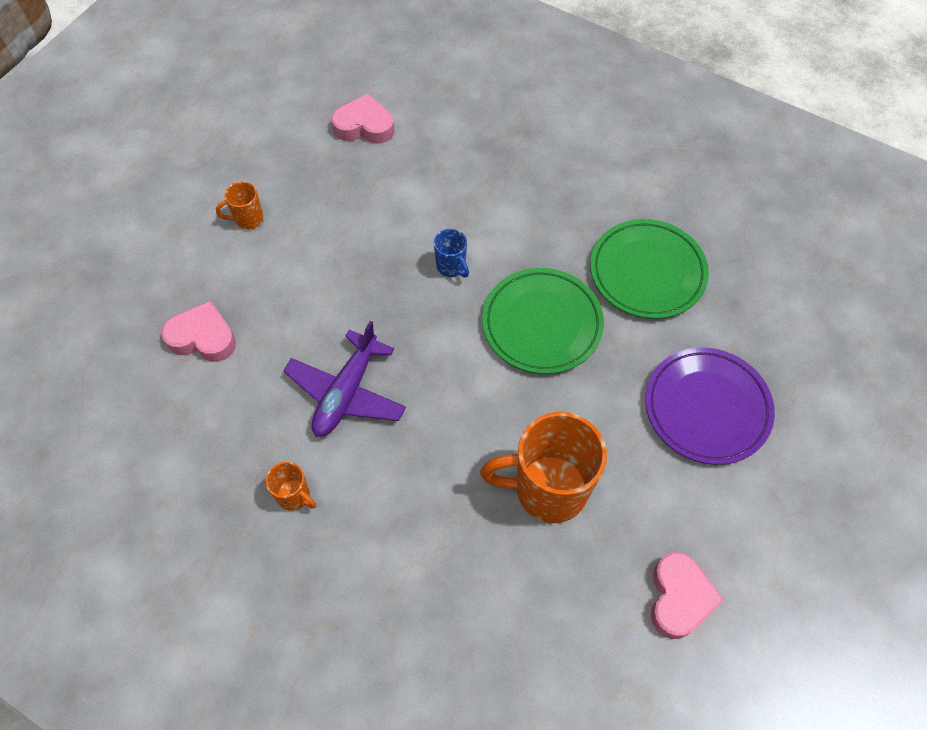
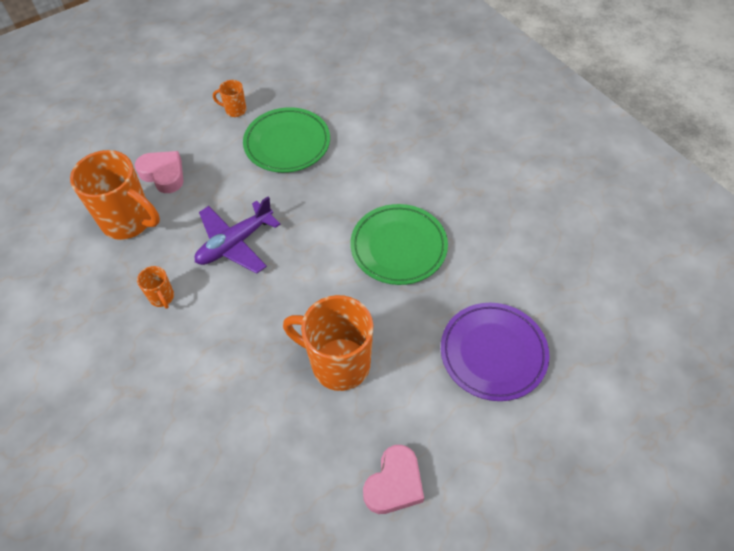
camera: 25 degrees right, 5 degrees down
(193, 416) = (129, 221): none -> orange mug
(364, 126) = (346, 75): pink heart -> none
(451, 267) = (355, 186): blue mug -> none
(647, 272) = (499, 239): green plate -> green plate (287, 143)

